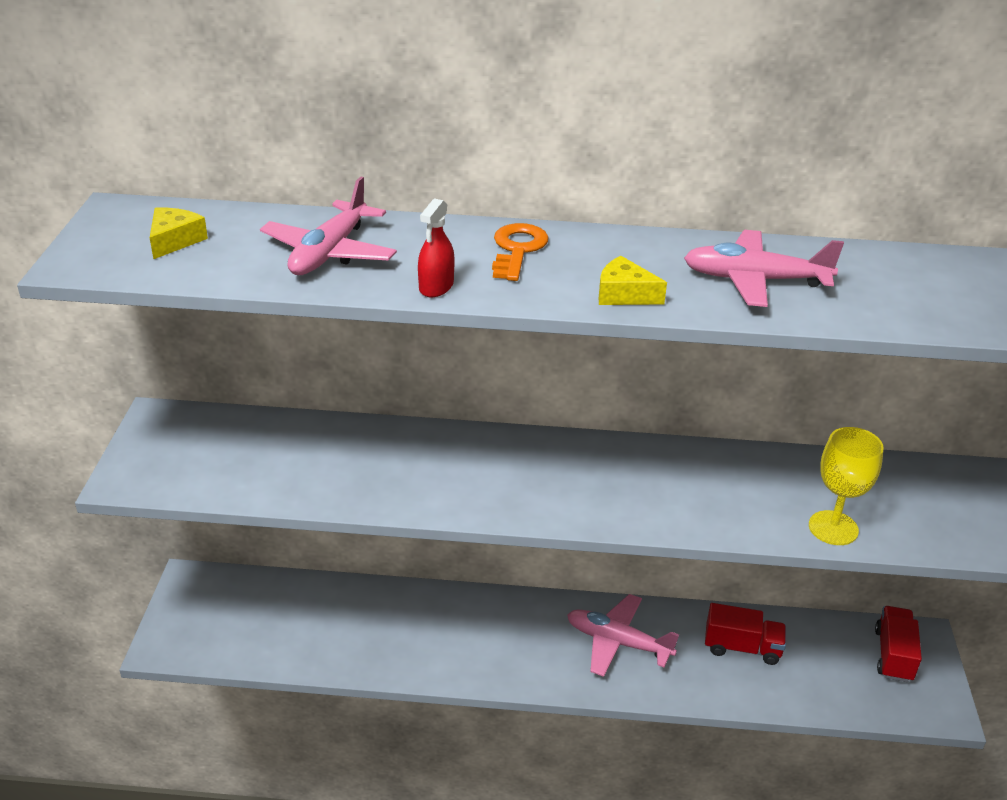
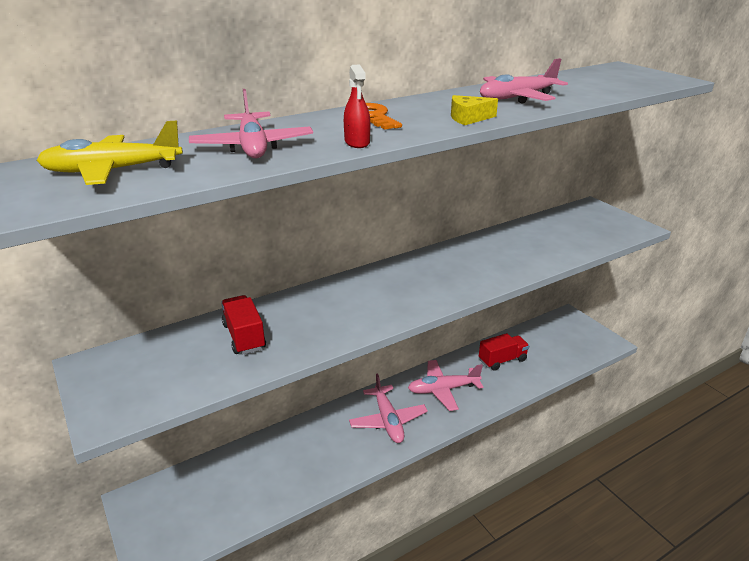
camera: 35 degrees left, 5 degrees down
(174, 240) = (112, 171): yellow cheese -> yellow plane
(511, 642) = (388, 420): none -> pink plane
(833, 528) = (567, 250): yellow goblet -> none
(893, 655) = (566, 329): red truck -> red truck (244, 336)

